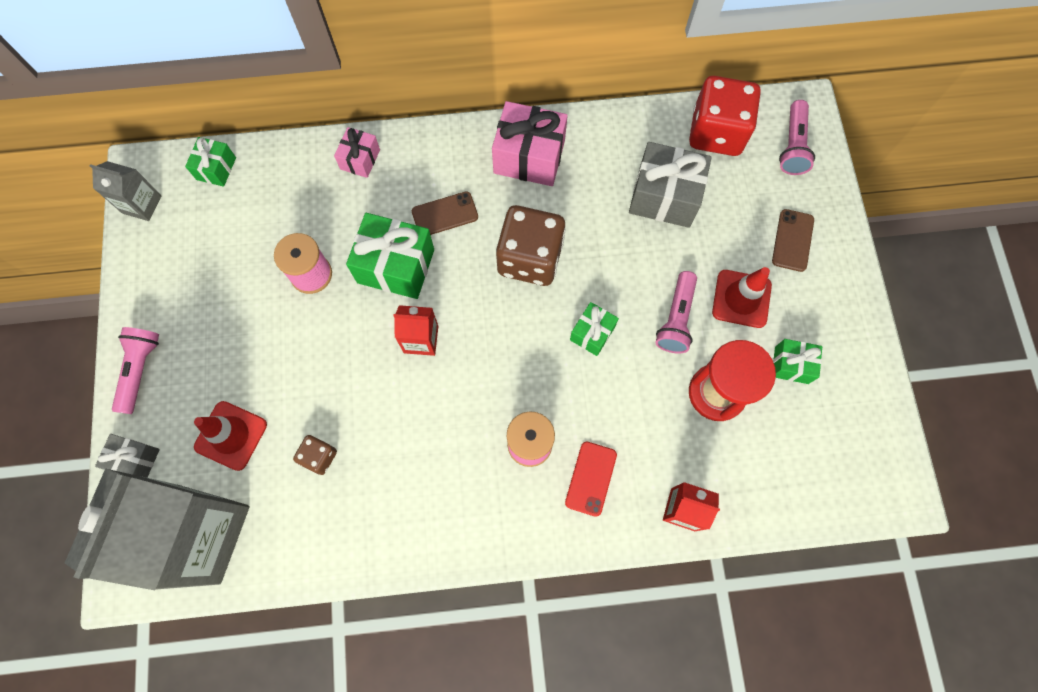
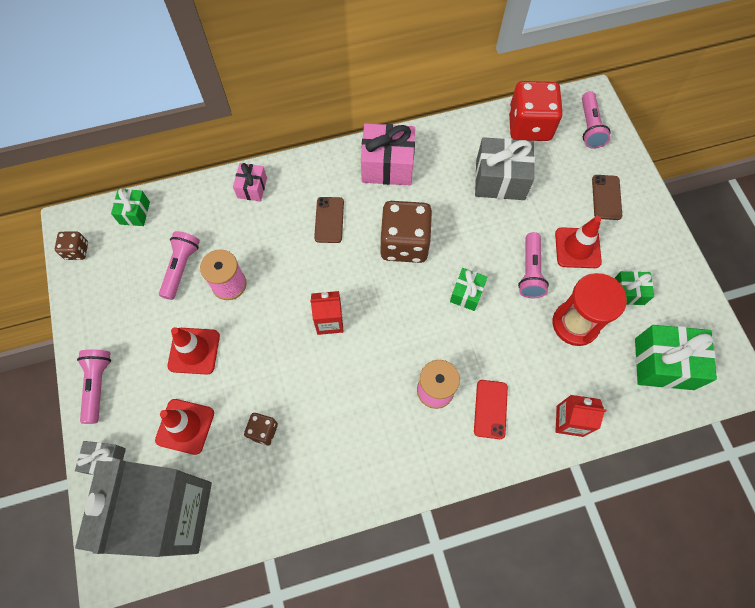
camera: 10 degrees left, 5 degrees down
(142, 204) = (77, 251): grey carton -> brown dice
(256, 348) = (194, 351): none -> red traffic cone
(259, 245) = (181, 268): none -> pink flashlight
(396, 266) = (297, 266): green gift -> green gift (664, 363)
(445, 214) = (329, 220): brown phone -> brown phone turned 60 degrees counterclockwise

